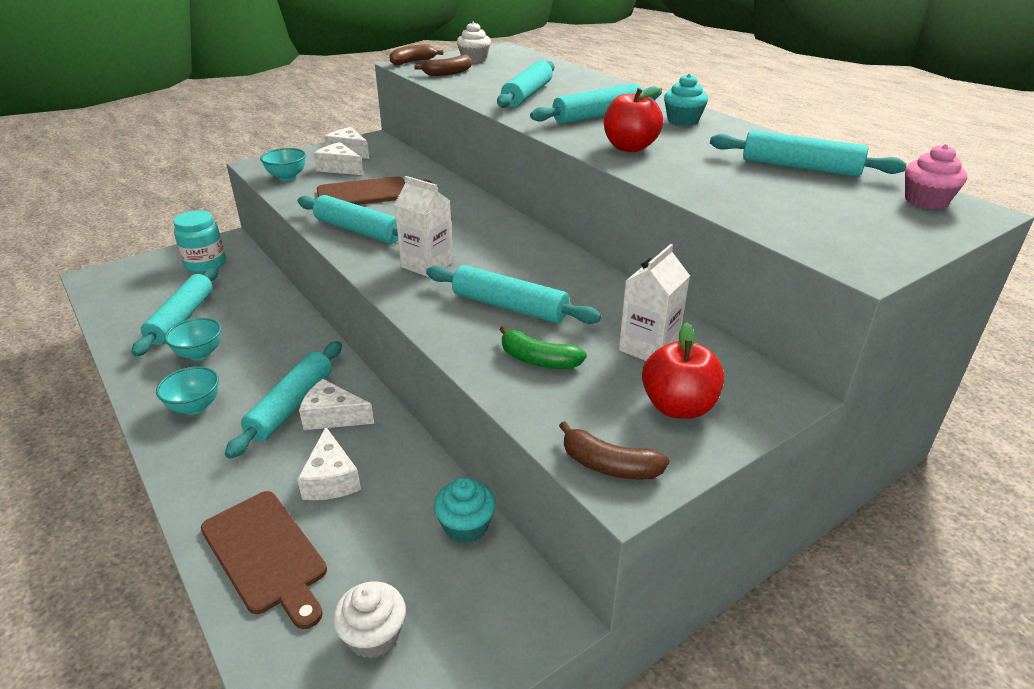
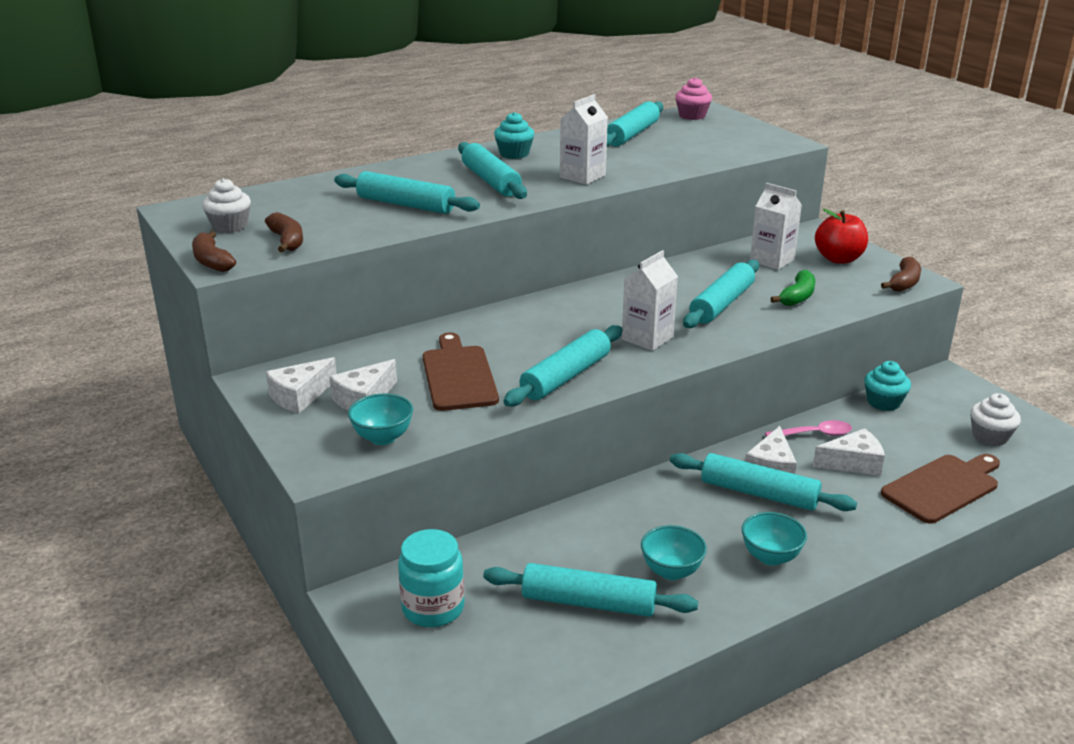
camera: 85 degrees left, 5 degrees down
(393, 453) = (814, 434): none -> pink spoon
(630, 147) = (582, 176): red apple -> white carton

